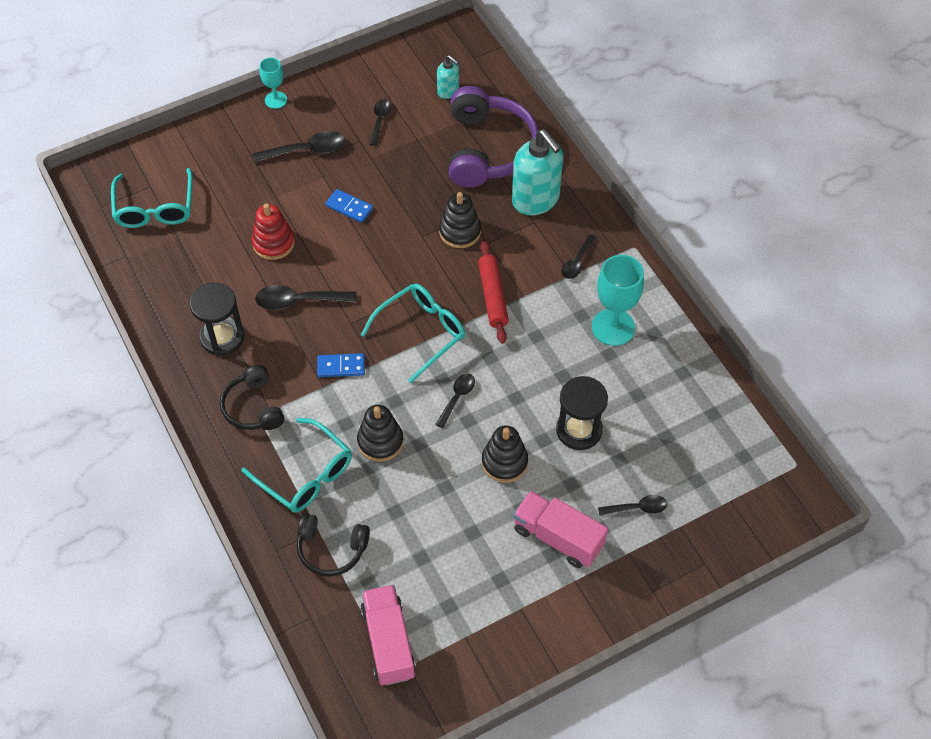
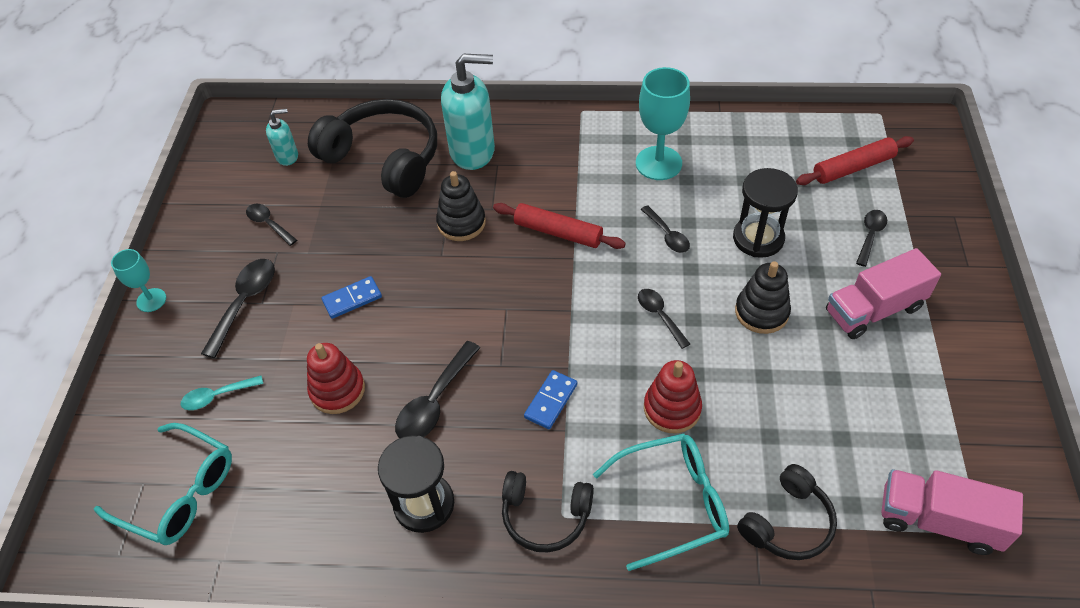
camera: 55 degrees left, 5 degrees down
(229, 183) = (217, 396): none -> turquoise spoon
(380, 441) = (672, 408): black stacking toy -> red stacking toy
(421, 332) = (559, 309): turquoise glasses -> none
(488, 149) = (384, 159): purple headphones -> black headphones
(577, 262) = (567, 155): black spoon -> black spoon (667, 235)
(709, 468) = (853, 168): none -> red rolling pin

